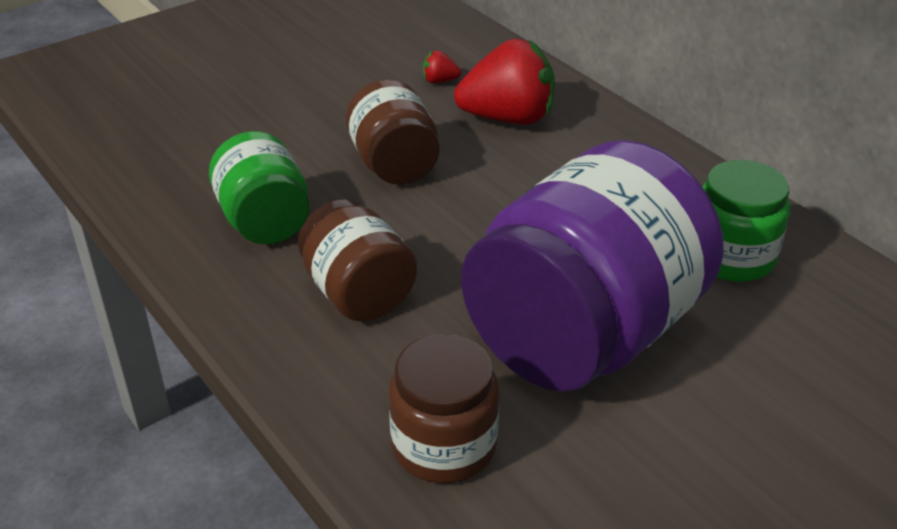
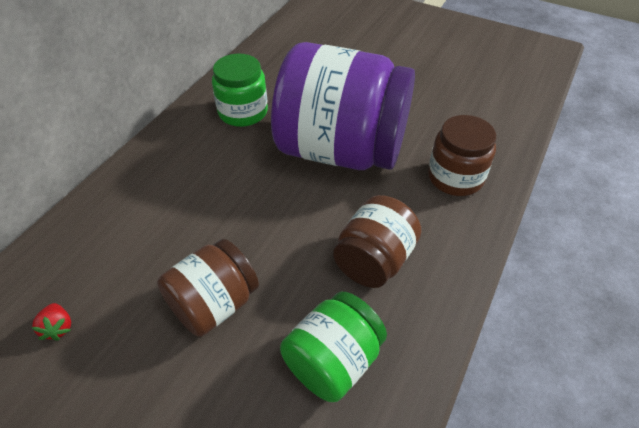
camera: 115 degrees left, 10 degrees up
(508, 118) = (116, 254): red strawberry -> none

